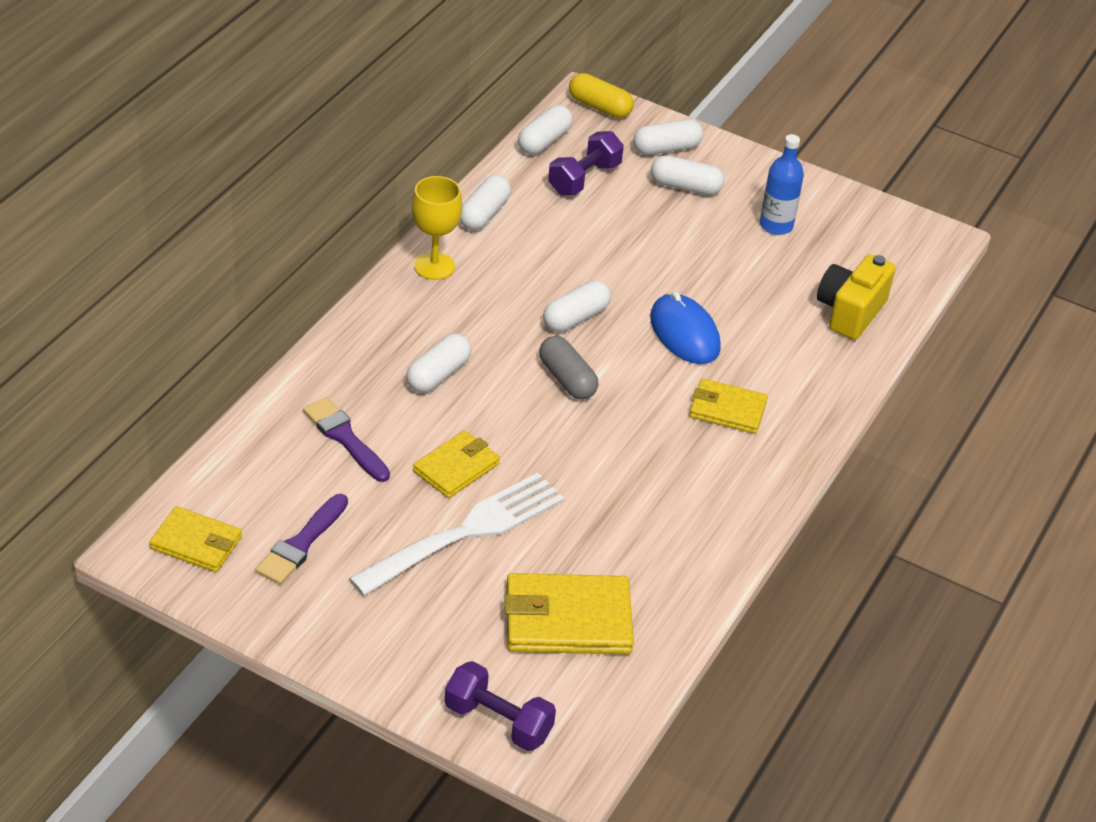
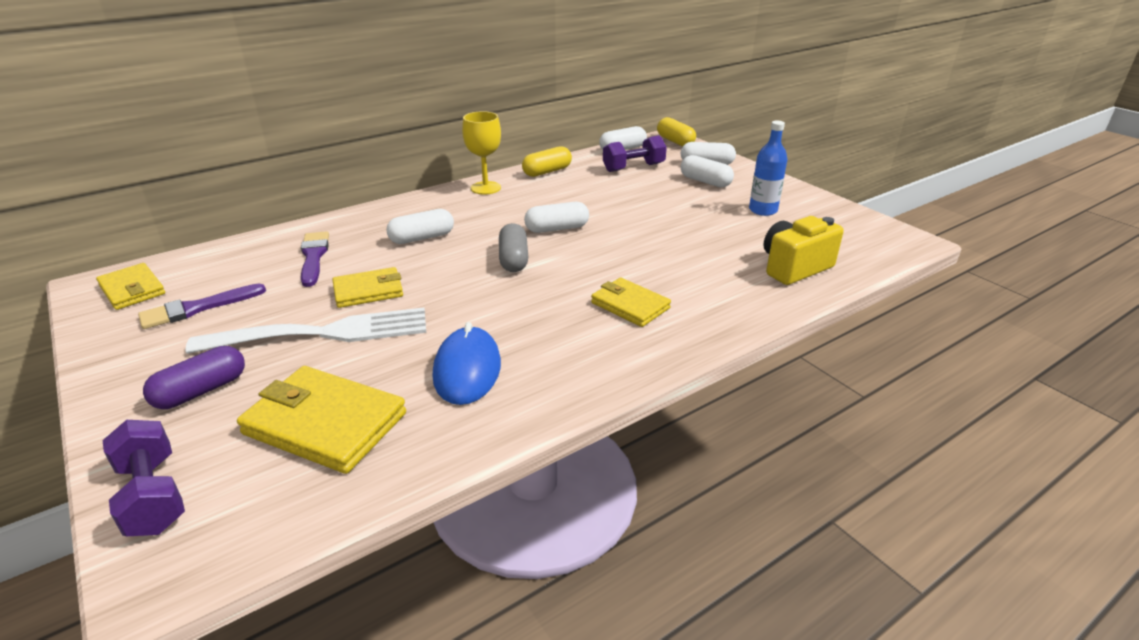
camera: 30 degrees right, 10 degrees down
(423, 627) = (201, 391): none -> purple capsule
(484, 214) = (547, 172): white capsule -> yellow capsule
(684, 333) = (635, 252): blue mouse -> blue mouse (467, 369)

